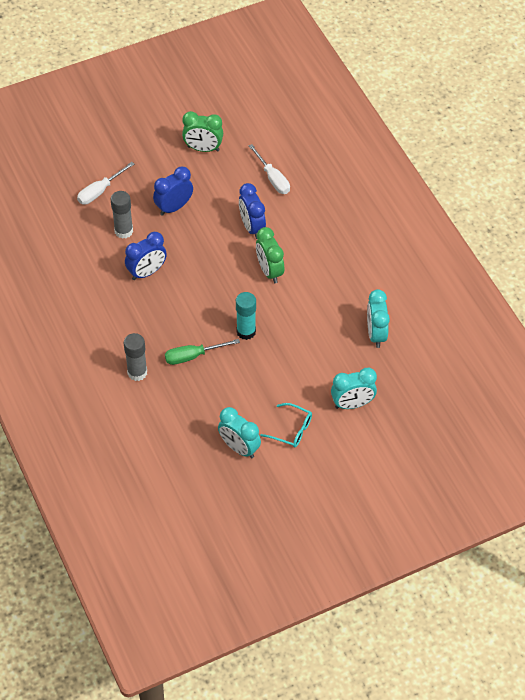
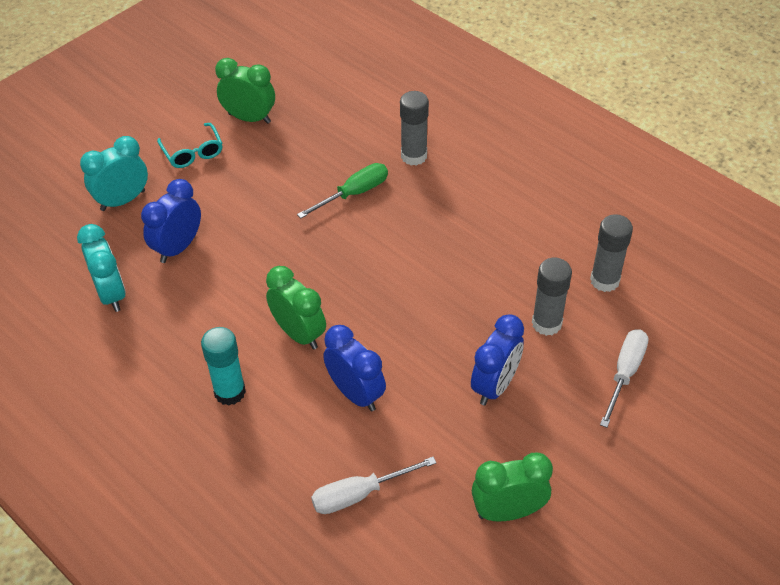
camera: 160 degrees right, 5 degrees down
(72, 245) = (604, 280): none -> grey glue stick
(147, 272) = (476, 276): blue clock -> blue clock (178, 247)
(239, 448) = (249, 118): turquoise clock -> green clock
(246, 331) = (297, 242): turquoise glue stick -> turquoise glue stick (230, 392)
(272, 178) = (359, 494): white screwdriver -> white screwdriver turned 60 degrees counterclockwise
(291, 430) = (193, 152): turquoise glasses -> turquoise glasses turned 120 degrees counterclockwise

